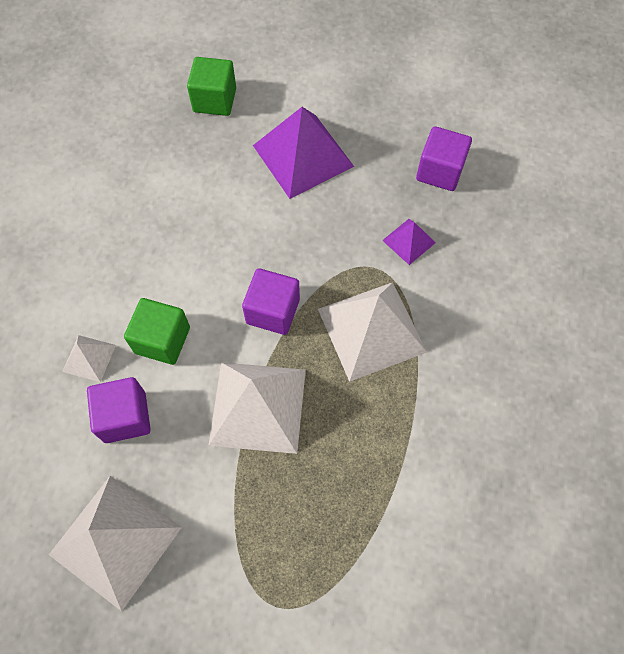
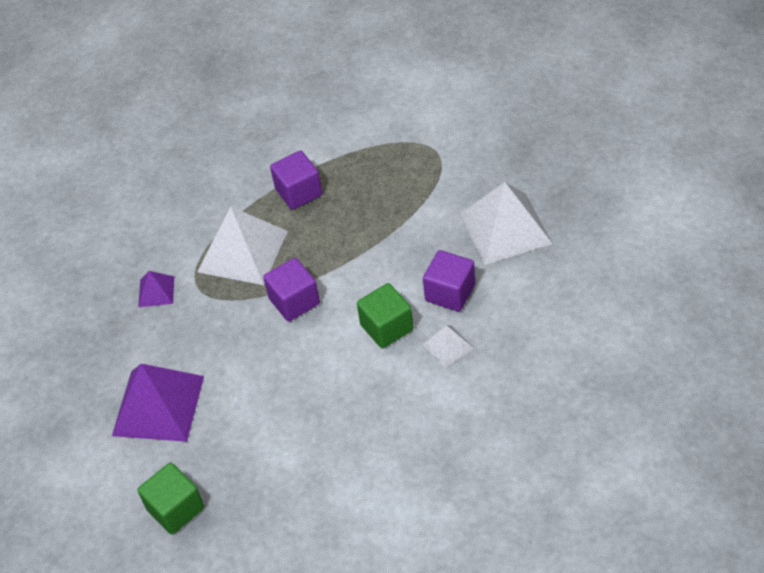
camera: 135 degrees left, 15 degrees down
(258, 407) = (358, 249): white pyramid -> none
(440, 171) = (77, 327): purple cube -> purple cube (298, 192)

